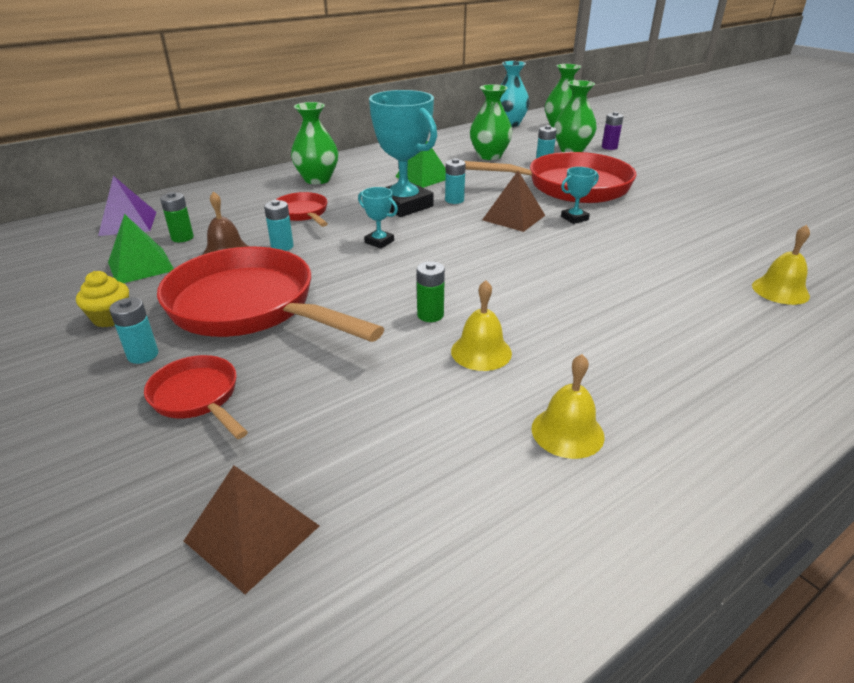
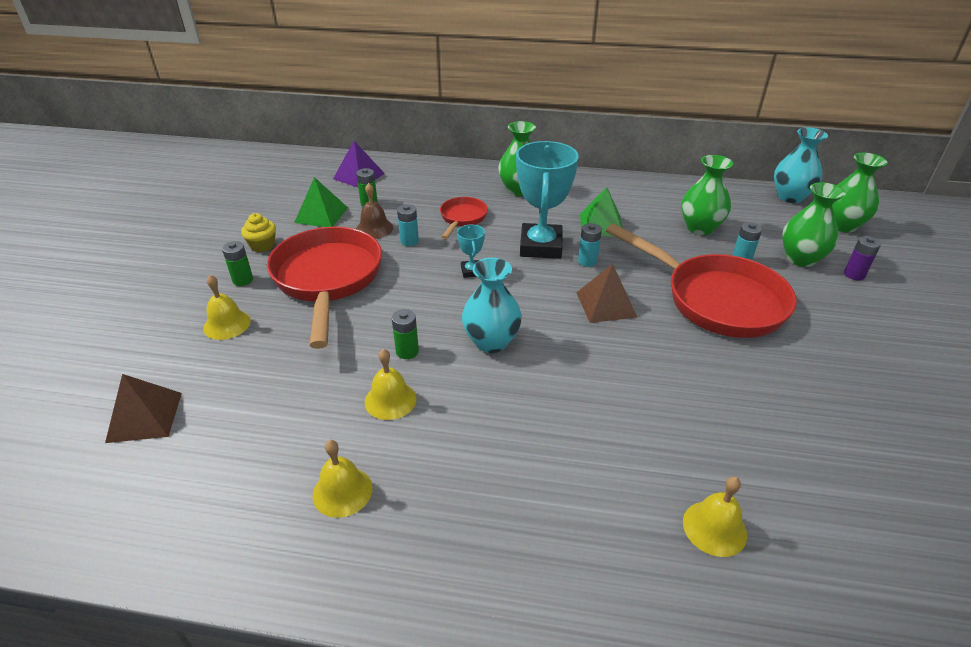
camera: 45 degrees right, 5 degrees up
(143, 355) = (243, 280): turquoise battery -> green battery
(198, 398) = (227, 324): red pan -> yellow bell
(482, 275) = (491, 342): none -> turquoise vase
(574, 218) = (658, 335): turquoise trophy -> none

